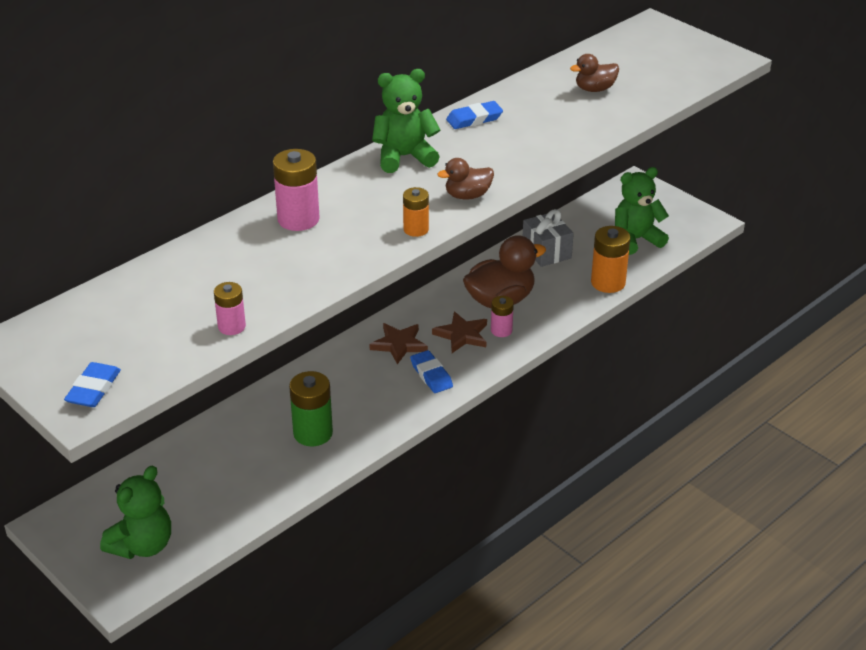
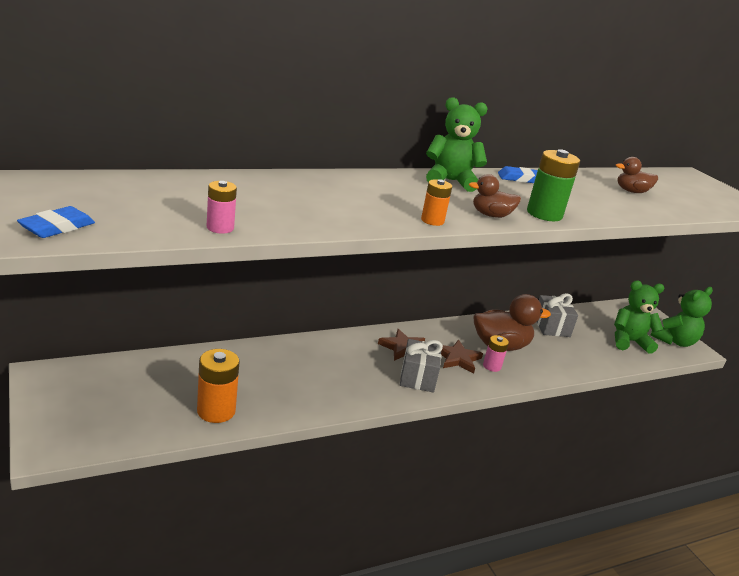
camera: 15 degrees right, 10 degrees down
(142, 545) = (98, 418): green teddy bear -> green teddy bear (674, 341)
(298, 219) = (336, 187): pink battery -> none
(313, 433) = (296, 385): green battery -> green battery (544, 214)
(431, 375) = (418, 377): blue eraser -> grey gift
(608, 283) = (595, 363): orange battery -> orange battery (216, 411)

